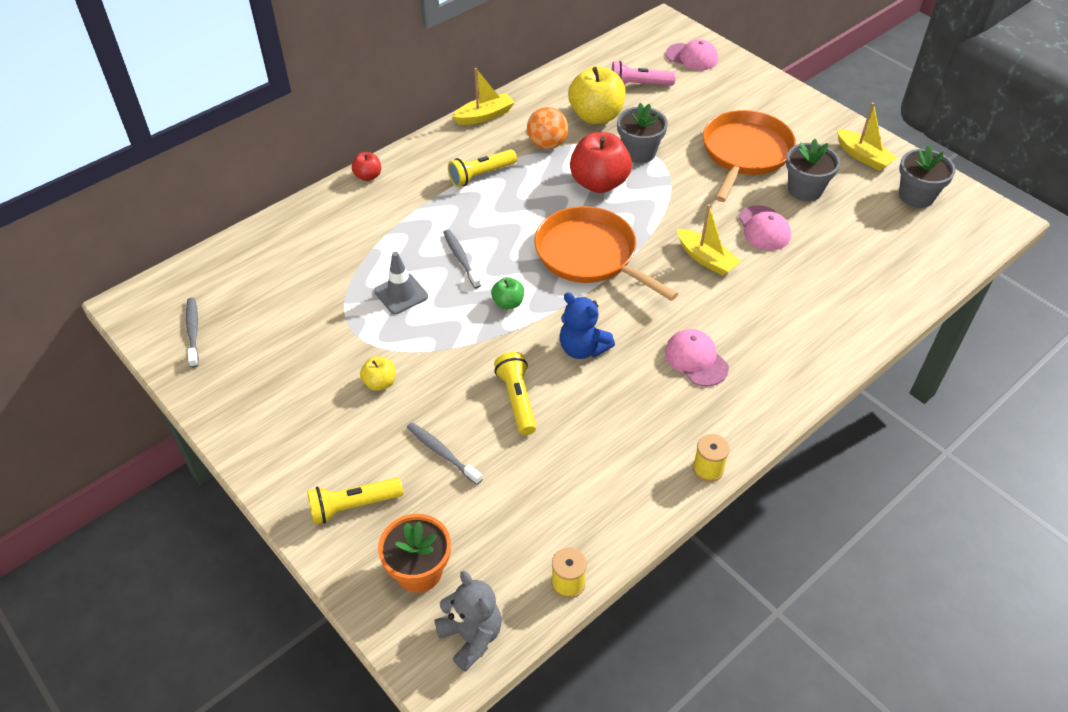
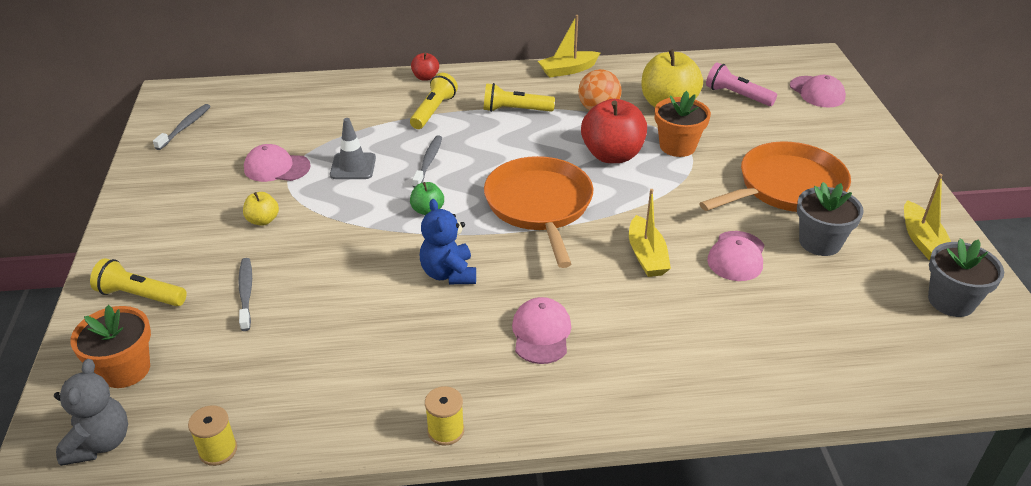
camera: 35 degrees right, 10 degrees down
(333, 328) = (276, 167): none -> pink cap
(484, 116) = (568, 70): yellow boat -> yellow boat turned 150 degrees clockwise
(517, 399) = (349, 285): yellow flashlight -> yellow flashlight (433, 111)
(639, 152) = (677, 146): grey flower pot -> orange flower pot

